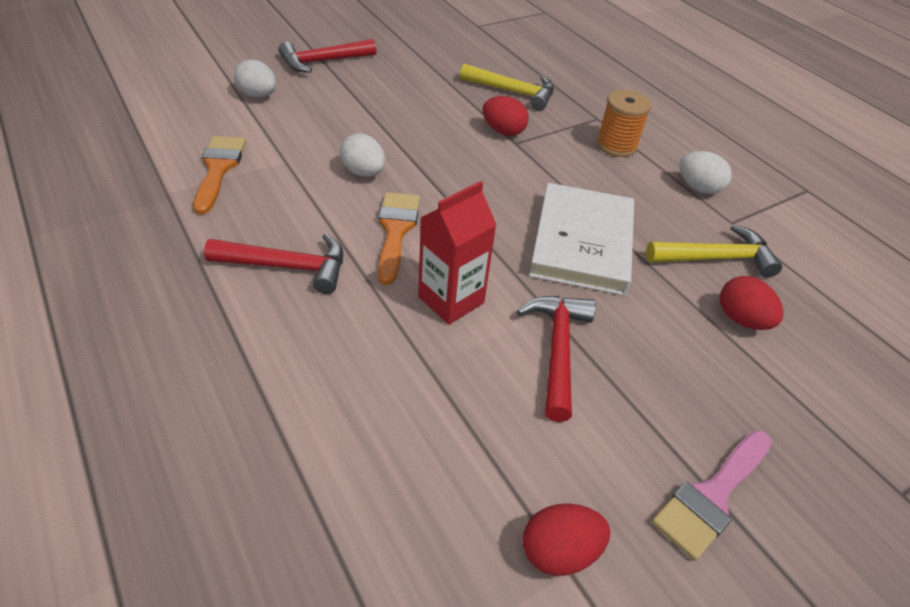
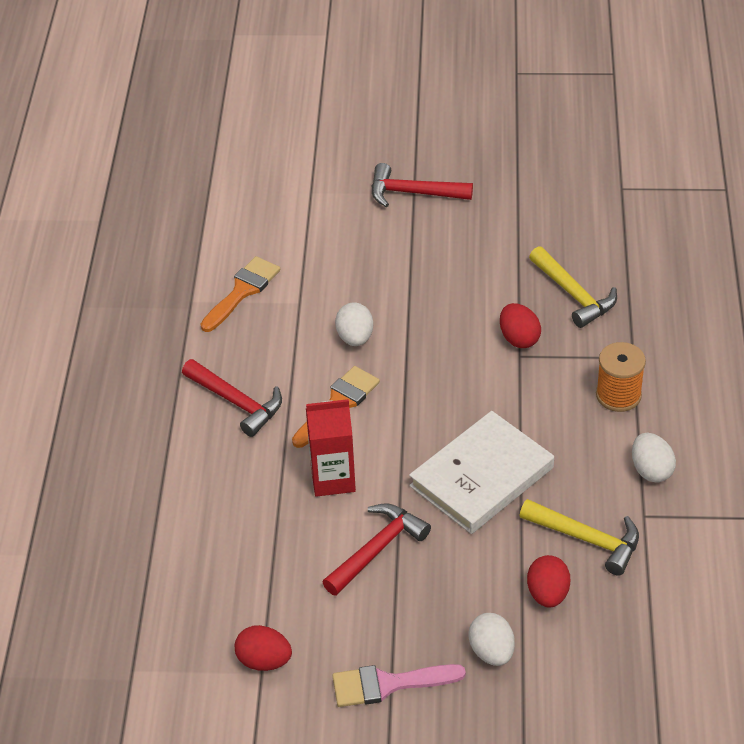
camera: 40 degrees right, 0 degrees up
(258, 95) = (324, 219): white egg -> white egg (491, 652)

